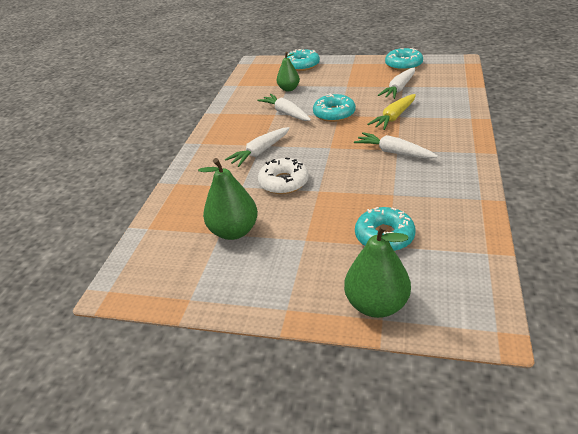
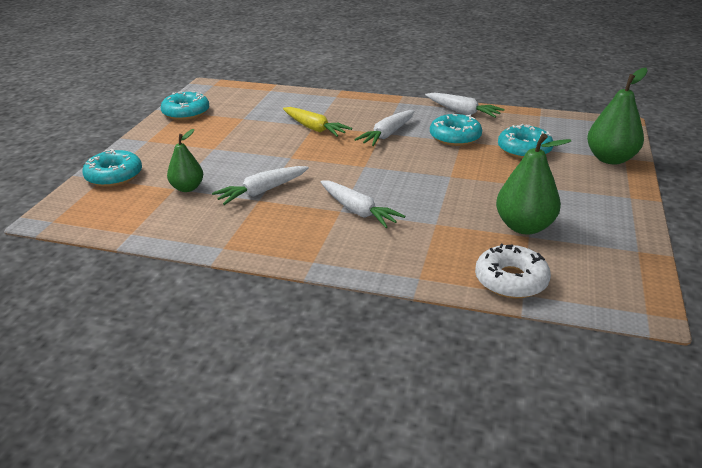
camera: 90 degrees left, 5 degrees down
(283, 182) = (431, 195): white donut -> white donut (511, 280)
(334, 114) = (285, 160): turquoise donut -> turquoise donut (455, 137)
(399, 88) = (248, 120): white carrot -> white carrot (462, 112)

